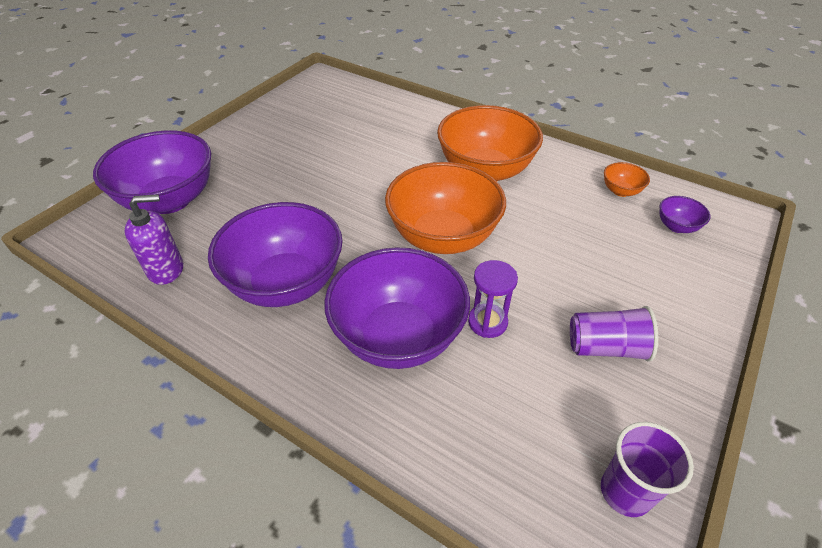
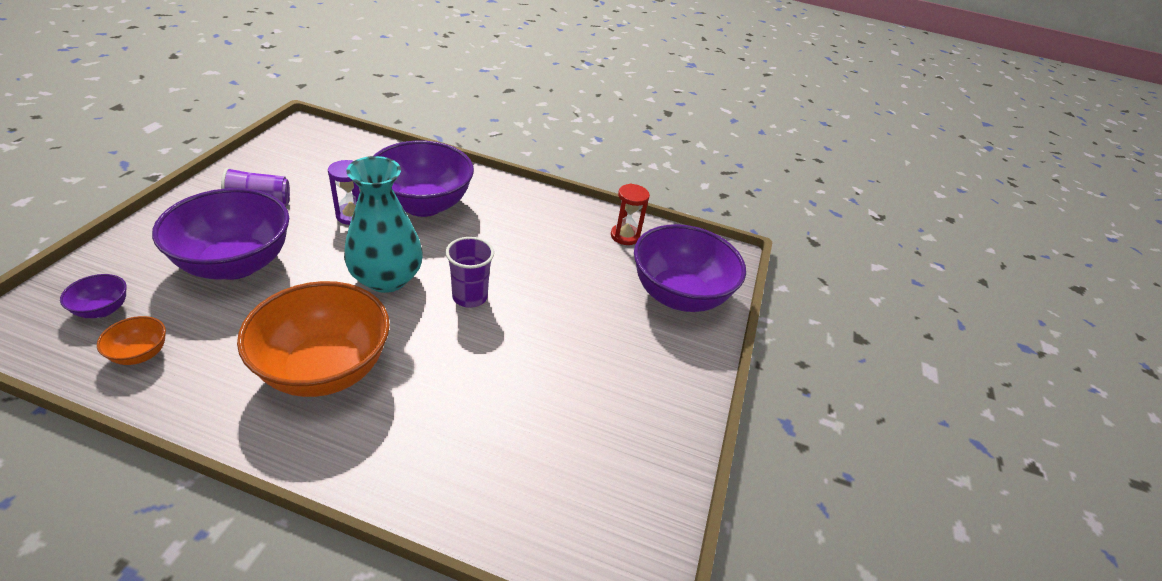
camera: 160 degrees right, 5 degrees down
(166, 269) = (625, 236): purple soap dispenser -> red hourglass
(286, 283) = (522, 232): purple bowl -> purple bowl (236, 264)
(443, 237) = (386, 278): orange bowl -> turquoise vase
(625, 492) = (286, 148): purple cup -> purple cup (470, 297)

